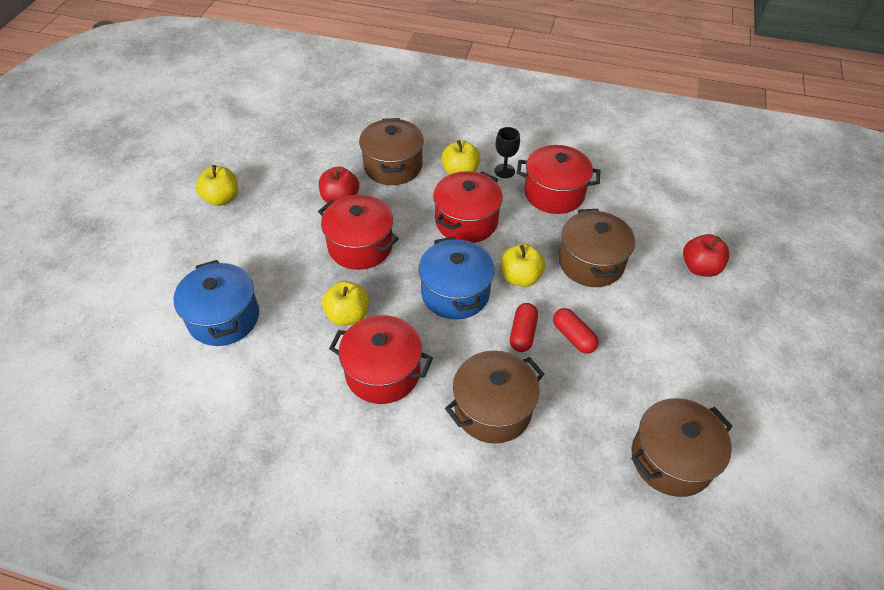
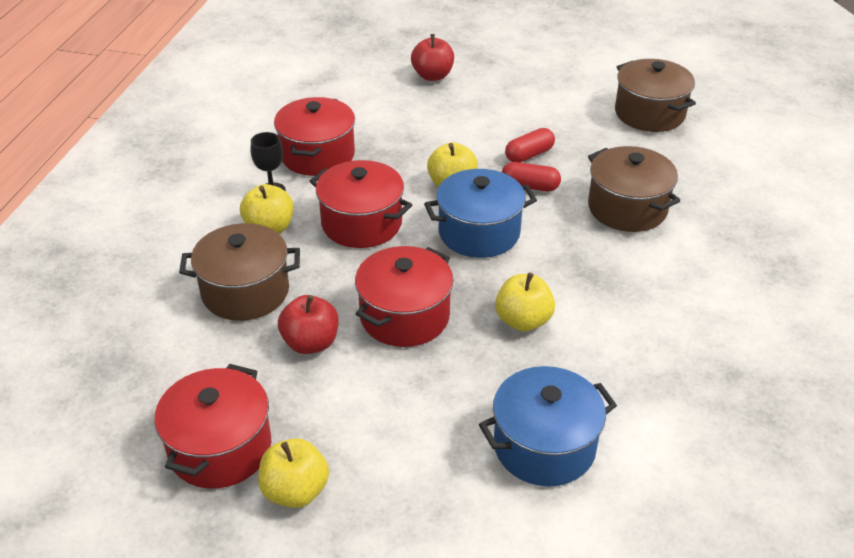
camera: 90 degrees left, 10 degrees down
(382, 372) = (600, 286): red pot -> red pot (220, 448)
(591, 263) = (428, 137): brown pot -> none

